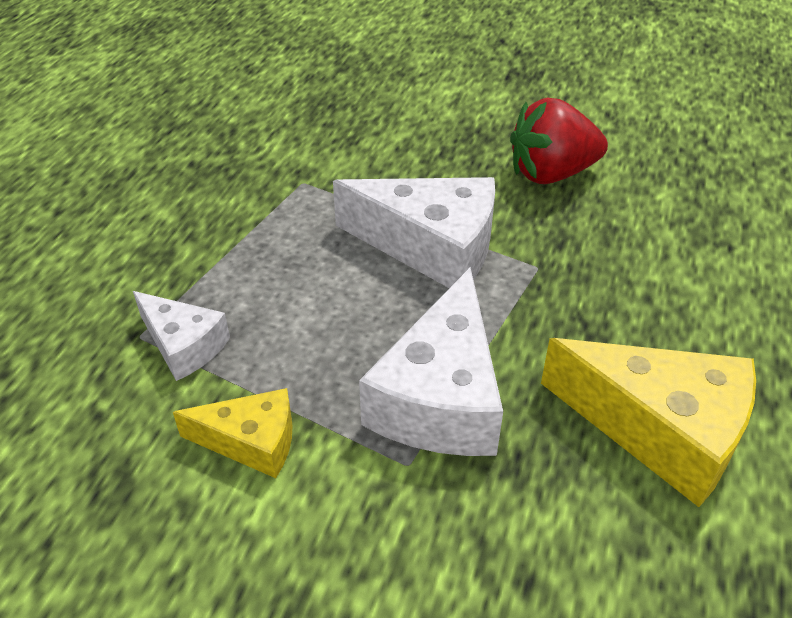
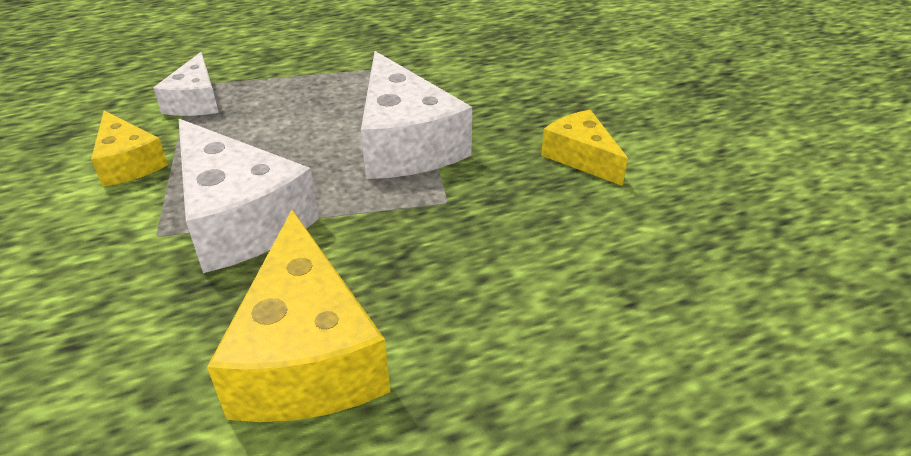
camera: 50 degrees right, 5 degrees down
(441, 397) = (240, 219): white cheese -> white cheese turned 105 degrees counterclockwise
(551, 174) = (581, 157): red strawberry -> yellow cheese

